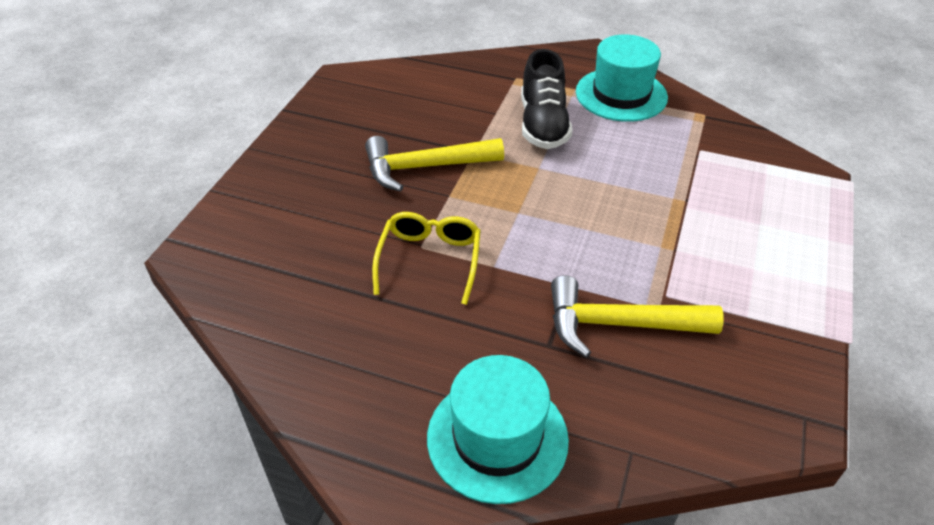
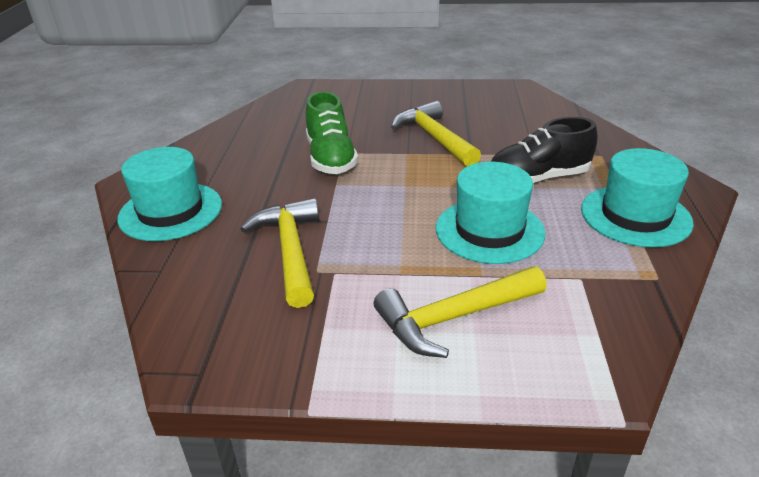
camera: 75 degrees right, 10 degrees down
(429, 260) = (331, 158): yellow glasses -> green shoe
(620, 177) = (489, 230): none -> turquoise hat
(740, 231) = (453, 318): none -> yellow hammer

